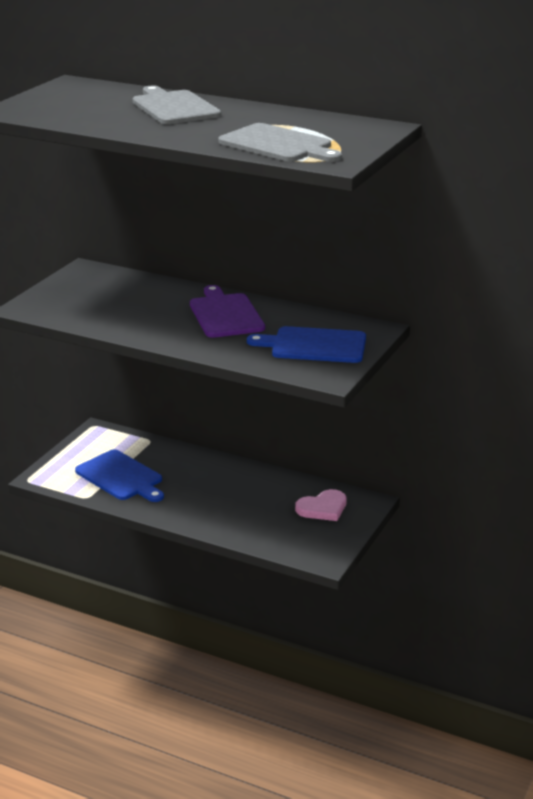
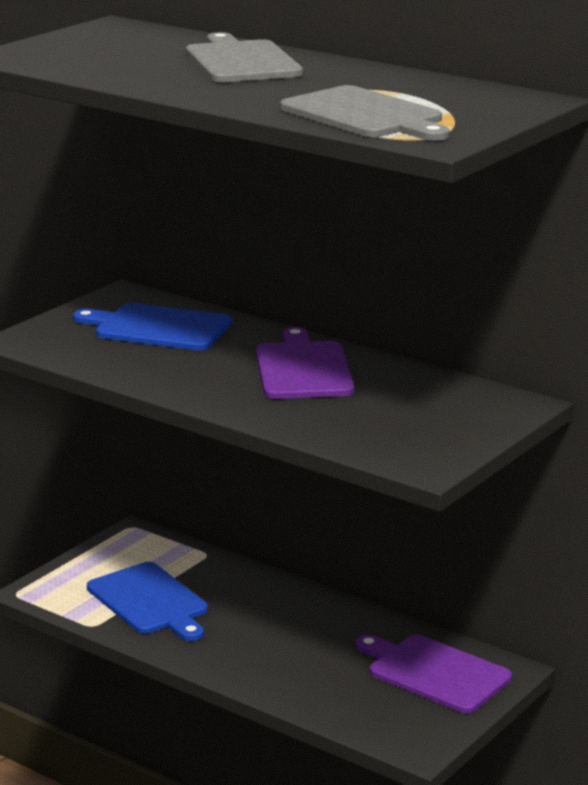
camera: 10 degrees right, 5 degrees down
(314, 345) = (418, 420): blue cutting board -> blue cutting board (158, 328)
(323, 508) = (434, 672): pink heart -> purple cutting board

